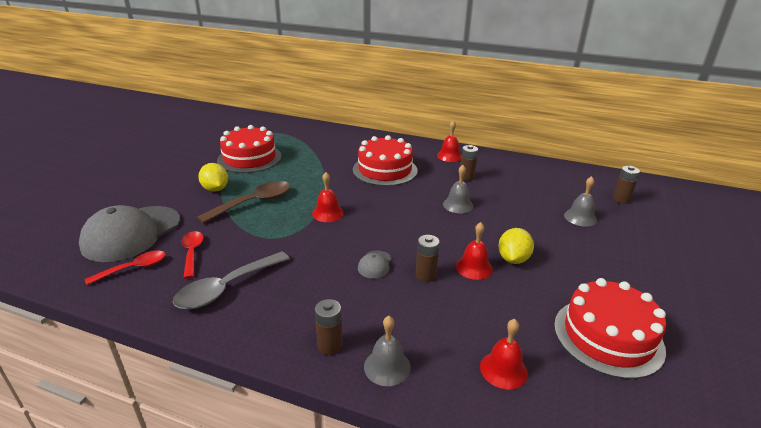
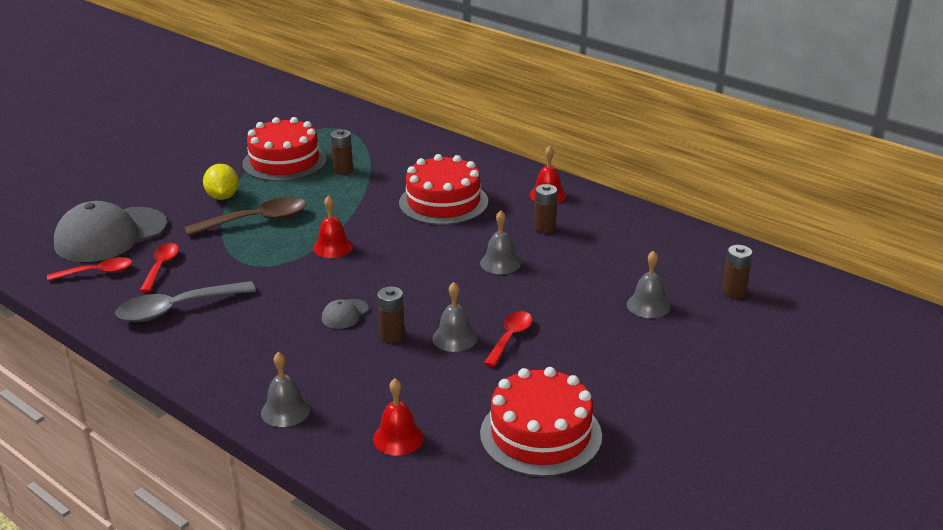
camera: 20 degrees right, 0 degrees up
(330, 346) = (244, 381): brown battery -> brown battery (343, 170)
(474, 267) = (455, 338): red bell -> grey bell
(513, 259) = (510, 338): yellow lemon -> red spoon

